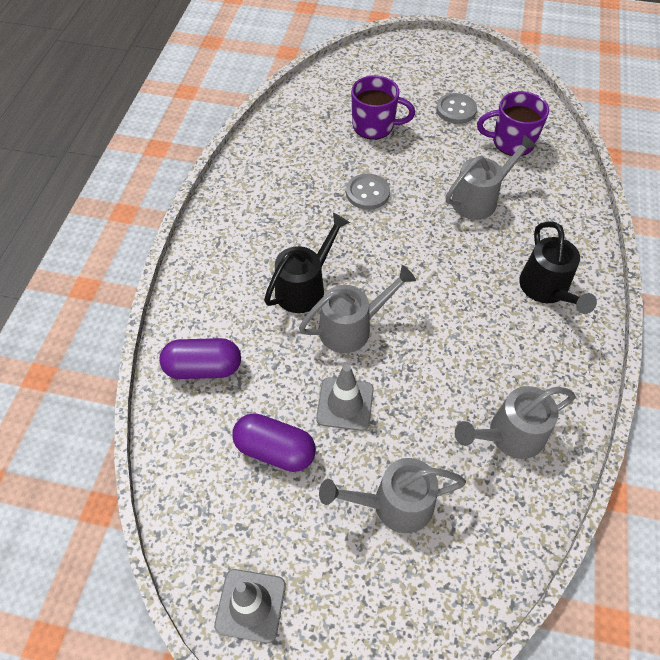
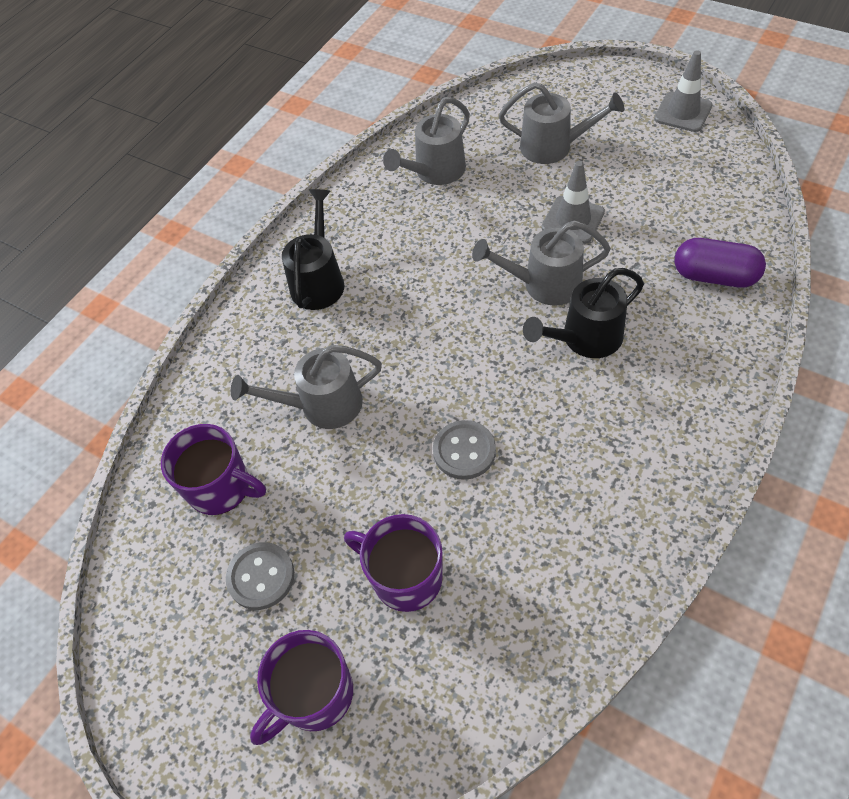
camera: 155 degrees left, 0 degrees up
(275, 450) = (648, 197): purple capsule -> none
(397, 76) = (314, 695): none -> purple mug
(509, 436) = (435, 172): grey watering can -> grey watering can turned 135 degrees clockwise

